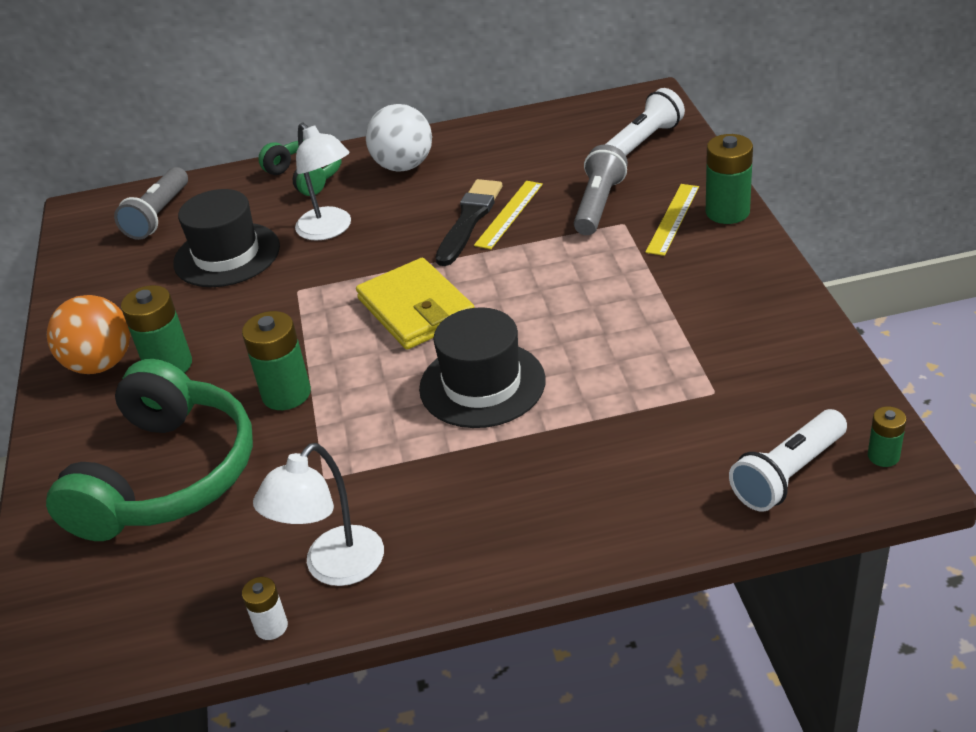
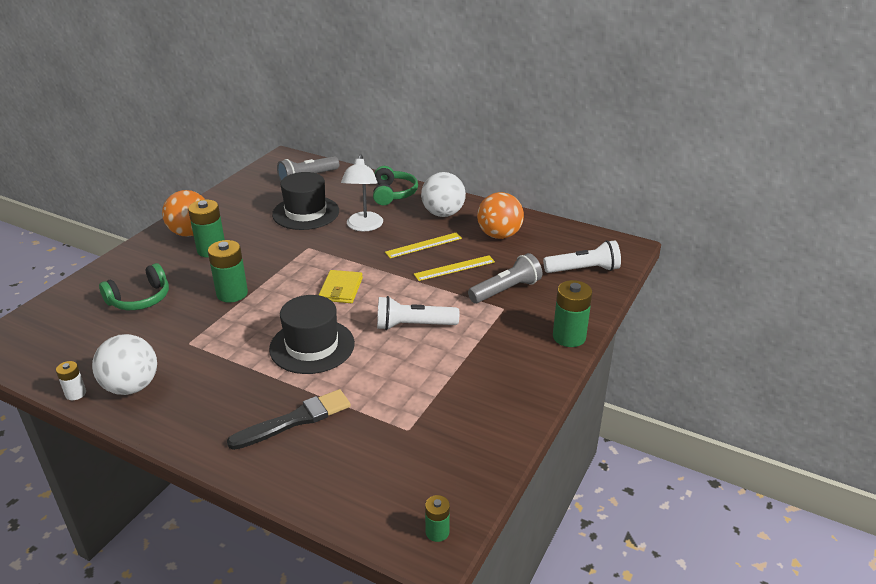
camera: 35 degrees right, 5 degrees down
(167, 476) = (140, 299): green headphones -> green headphones, size x0.55
(334, 568) = (131, 387): white lamp -> white ball
(416, 309) = (341, 289): yellow wallet -> yellow wallet, size x0.65
(469, 220) = (431, 259): black brush -> black brush (294, 420)
(503, 155) = (499, 235): none -> orange ball
(673, 219) = (533, 322): yellow ruler -> yellow ruler (423, 245)
(788, 474) = (374, 501): white flashlight -> white flashlight (413, 325)

